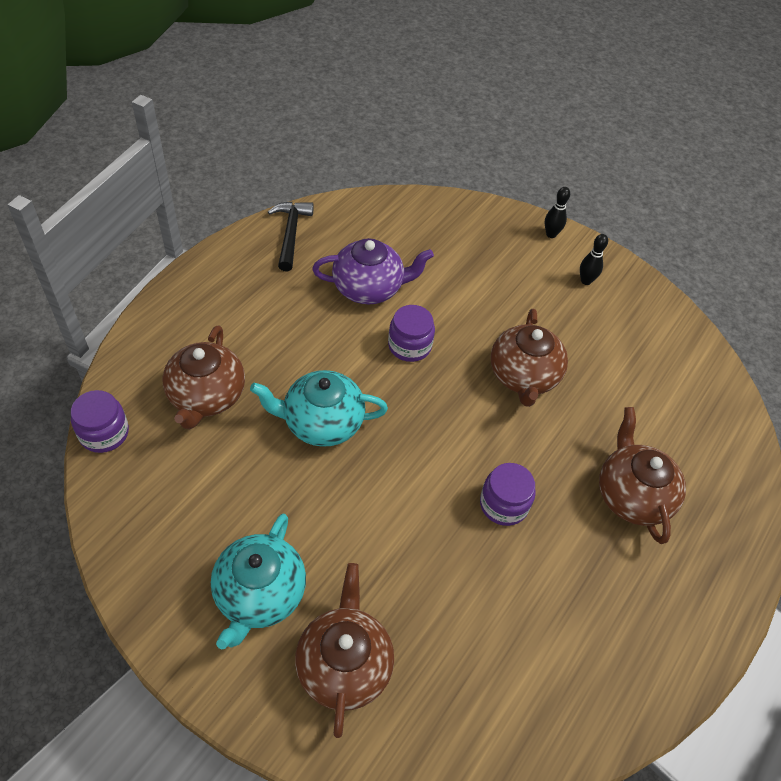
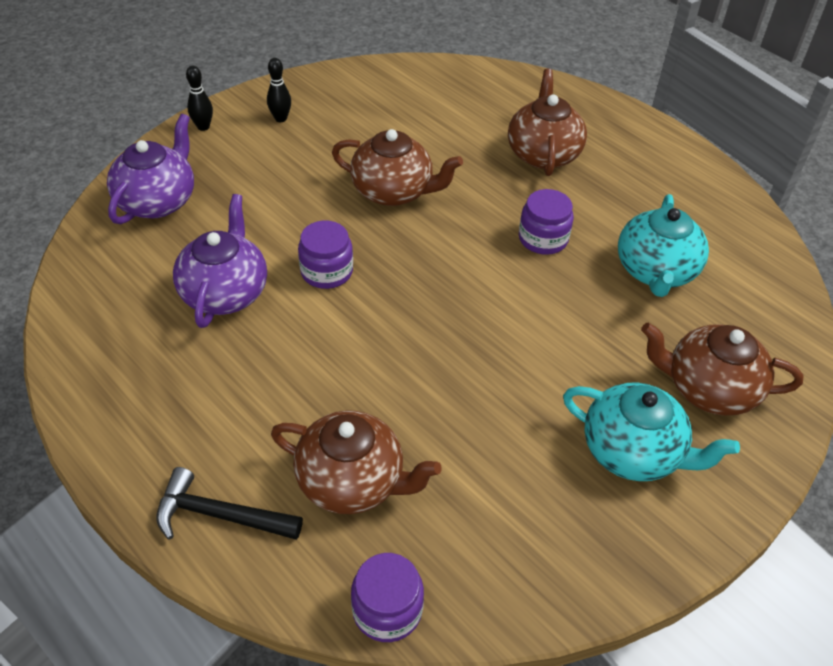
camera: 75 degrees left, 5 degrees down
(291, 234) = (94, 358): black hammer -> black hammer (220, 515)
(322, 423) = (418, 367): turquoise teapot -> turquoise teapot (655, 271)
(452, 228) = (157, 201): none -> purple teapot
(632, 495) = (543, 154): brown teapot -> brown teapot turned 90 degrees clockwise

